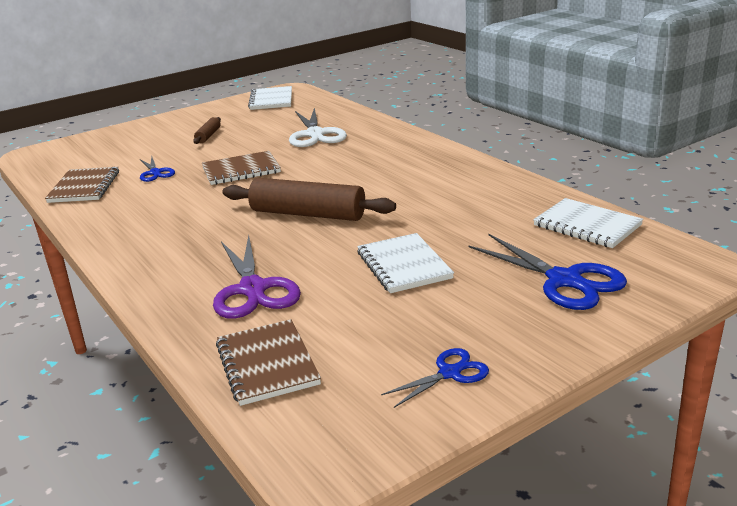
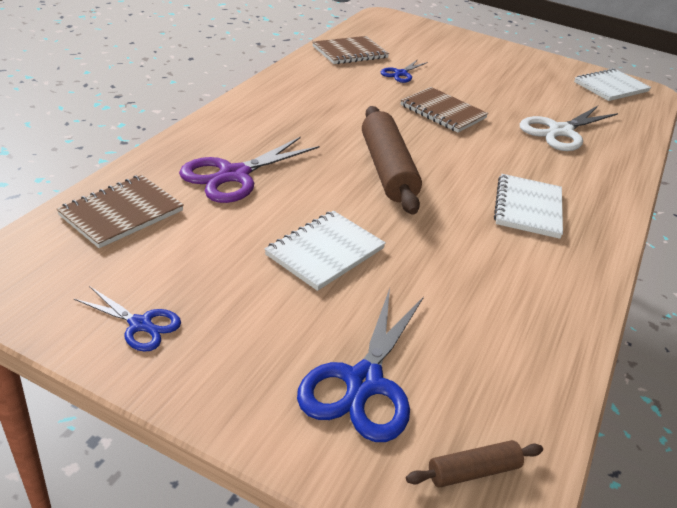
camera: 55 degrees right, 10 degrees up
(208, 136) = (495, 77): brown rolling pin -> brown rolling pin (473, 471)
(587, 226) = (516, 384): white notebook -> white notebook (528, 208)

